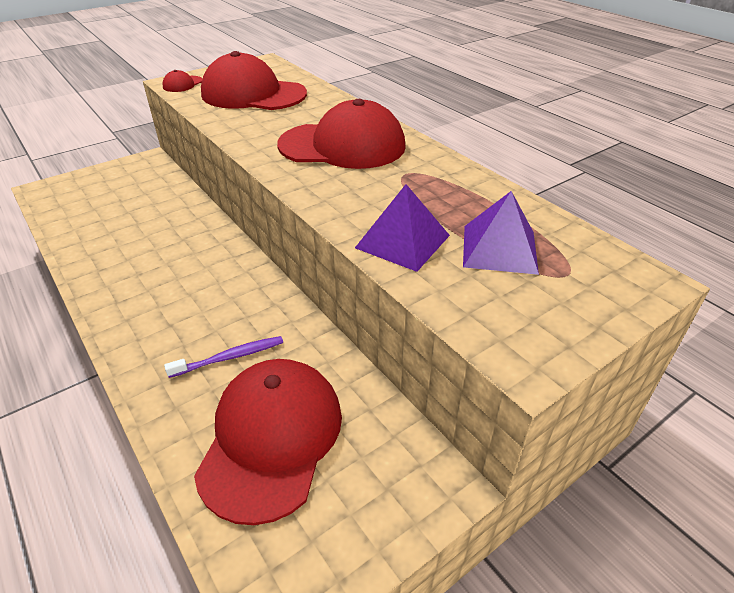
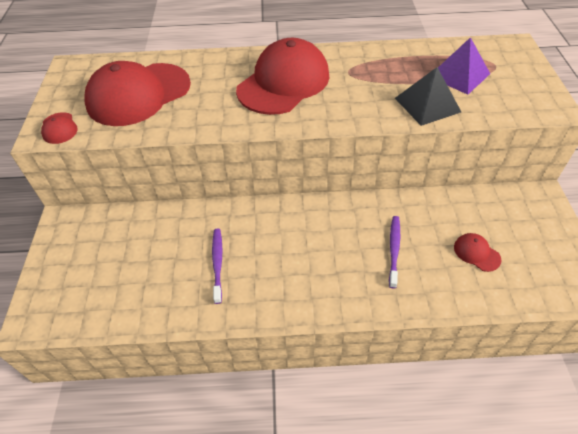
camera: 55 degrees left, 10 degrees up
(142, 247) = (217, 263): none -> purple toothbrush
(271, 438) = (476, 253): red cap -> red cap, size x0.41
(402, 241) = (427, 105): purple pyramid -> black pyramid

